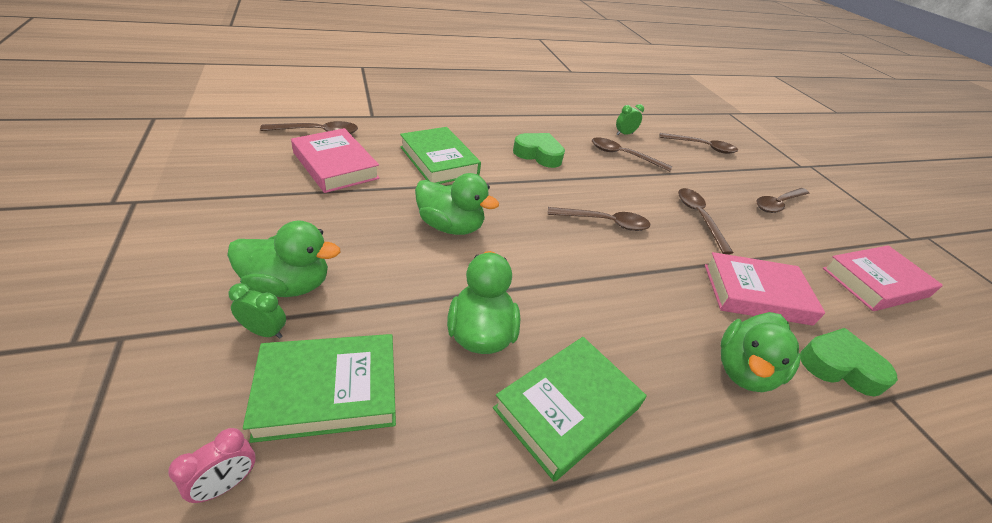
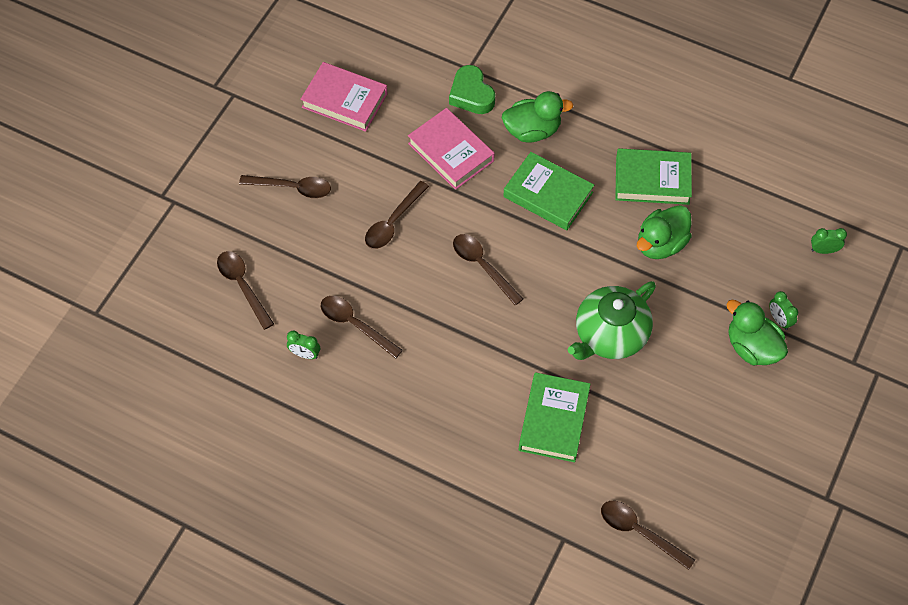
camera: 130 degrees left, 20 degrees up
(227, 483) = (823, 250): pink clock -> green clock
(328, 391) = (763, 264): green book -> green book (548, 194)
(336, 165) = (652, 464): pink book -> none
(450, 226) = (610, 335): green duck -> green teapot
(538, 154) = (445, 375): green heart -> none
(623, 155) = (355, 325): brown spoon -> brown spoon turned 150 degrees clockwise

